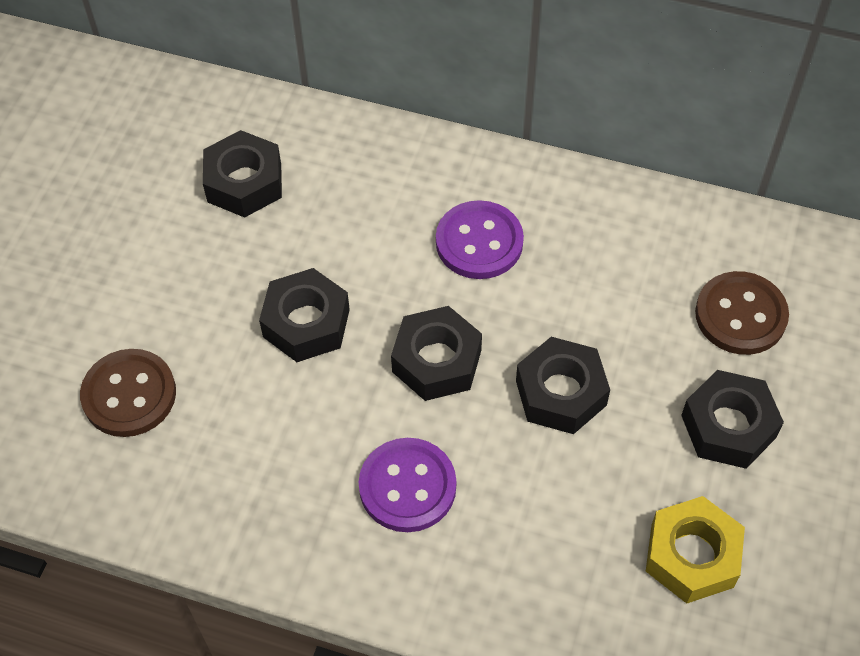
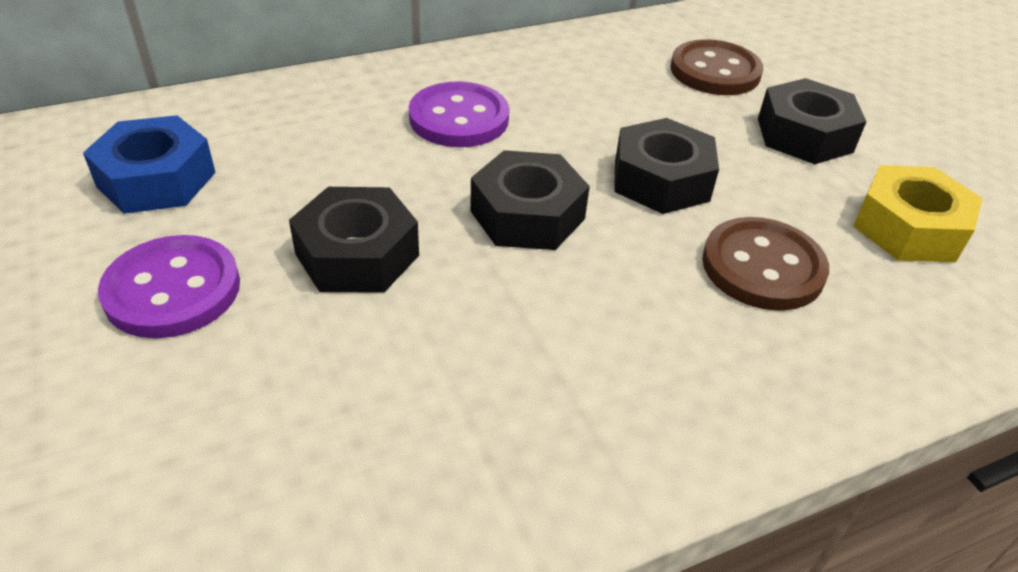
camera: 45 degrees left, 15 degrees down
(129, 395) = (192, 447): brown button -> brown button (762, 267)
(244, 182) = (156, 179): black nut -> blue nut
(407, 486) = (629, 327): purple button -> purple button (172, 290)

